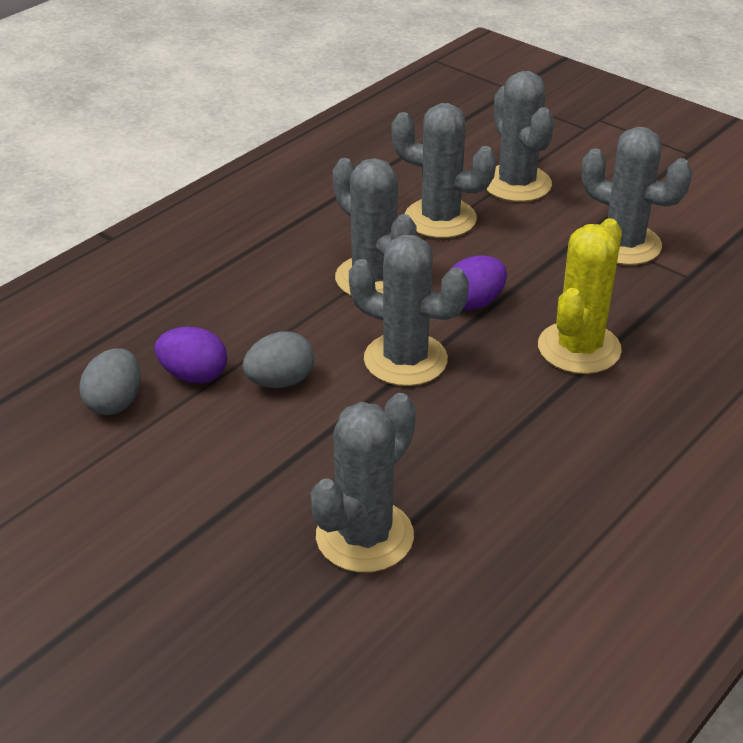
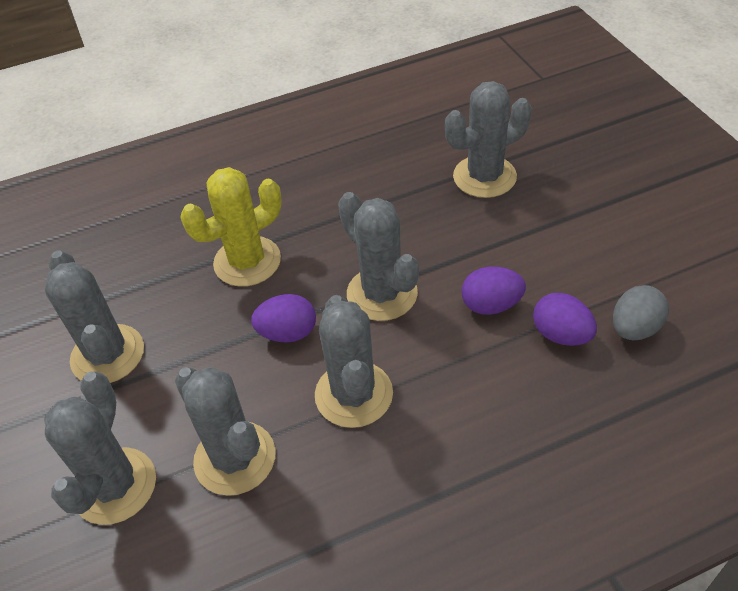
camera: 150 degrees left, 10 degrees up
(280, 382) = (491, 305): grey egg -> purple egg

